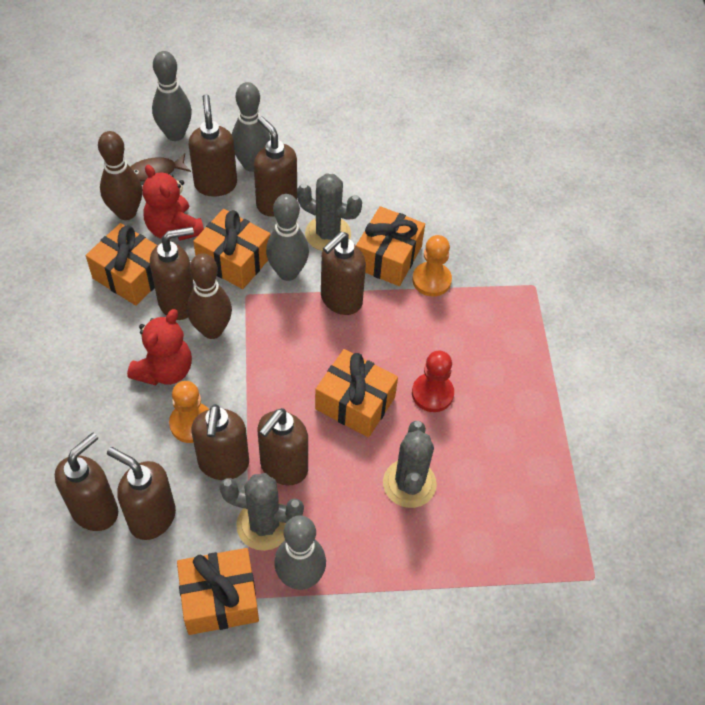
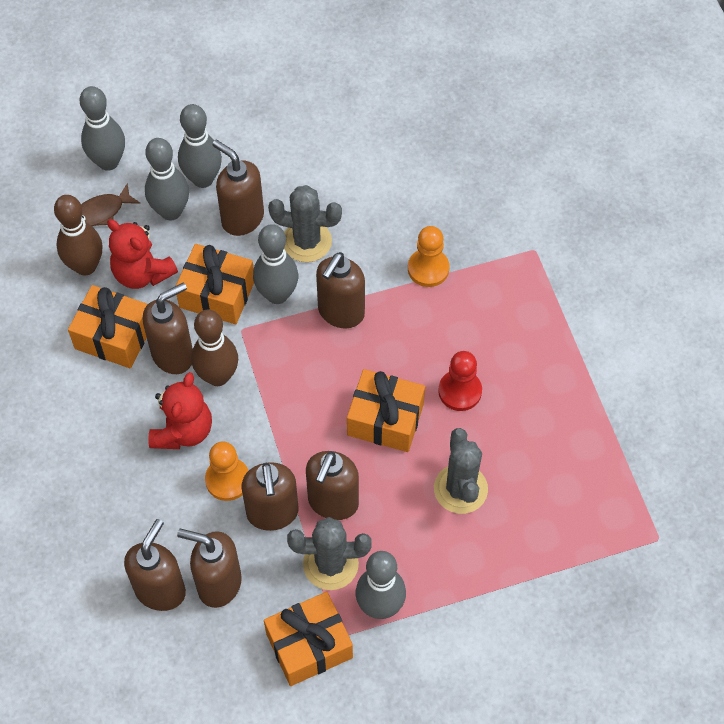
camera: 10 degrees left, 5 degrees up
(215, 184) = (171, 211): brown soap dispenser -> grey bowling pin
(388, 257) = (377, 253): orange gift -> none

